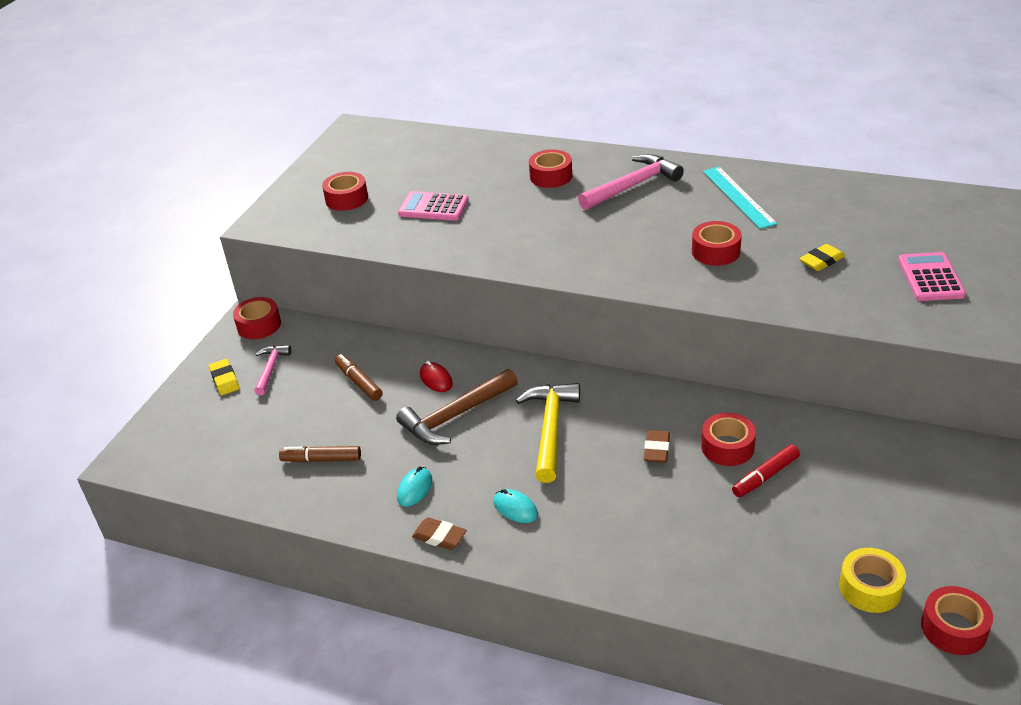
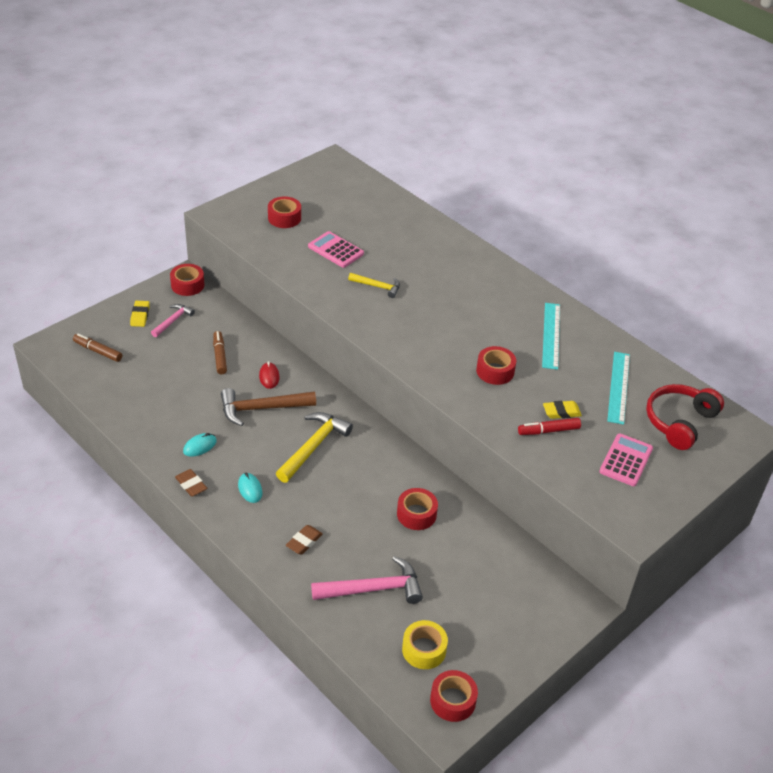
camera: 20 degrees right, 5 degrees up
(321, 459) = (159, 399): brown marker -> brown marker (98, 351)
(513, 223) = (377, 286): none -> yellow hammer
(551, 176) = (434, 260): red tape -> none
(632, 186) = (485, 293): pink hammer -> pink hammer (373, 589)
(657, 449) = (369, 493): brown eraser -> brown eraser (304, 542)
(765, 476) = (423, 546): red marker -> red marker (548, 431)
(852, 215) = (618, 387): none -> turquoise ruler
(942, 222) = (679, 422): none -> red headphones

